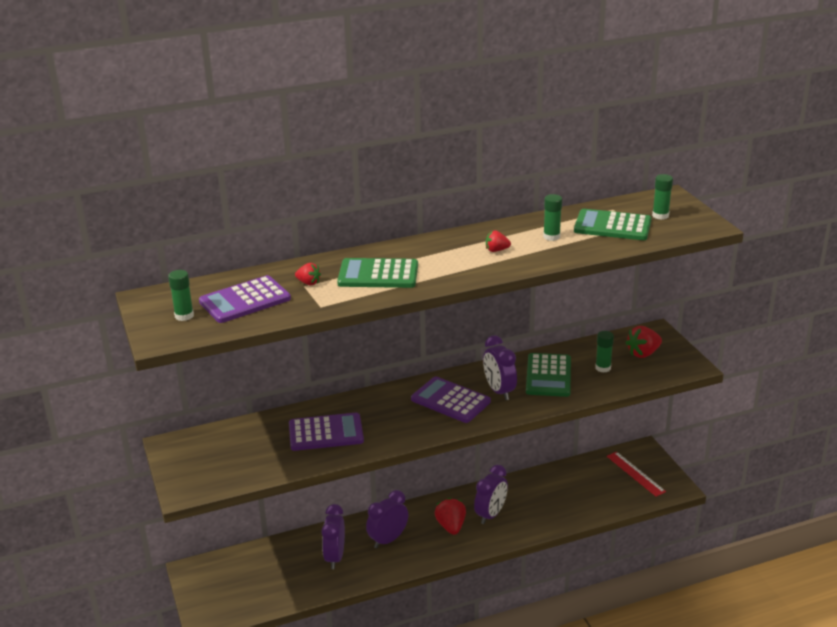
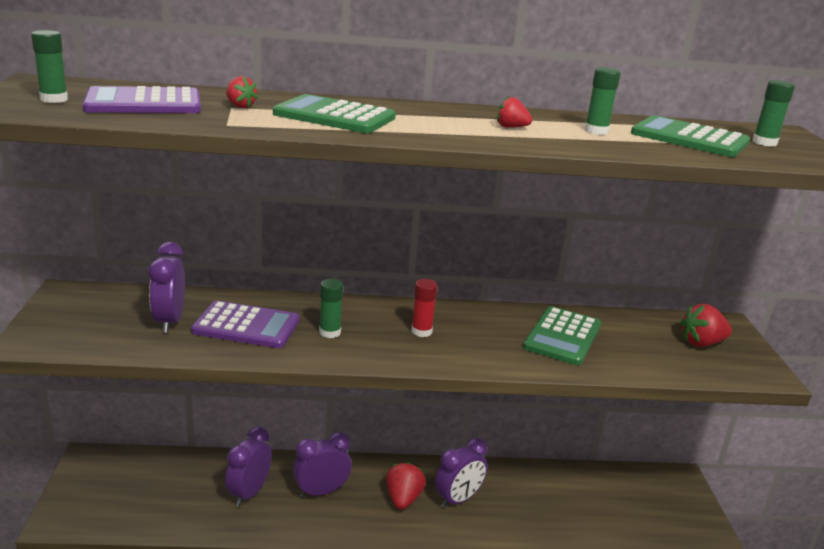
camera: 15 degrees right, 5 degrees down
(450, 400) = (421, 331): purple calculator -> red glue stick
(499, 391) = (489, 337): purple clock -> purple clock (170, 321)
(603, 368) = (640, 345): green glue stick -> green glue stick (330, 332)
(635, 473) = (661, 503): red ruler -> none

